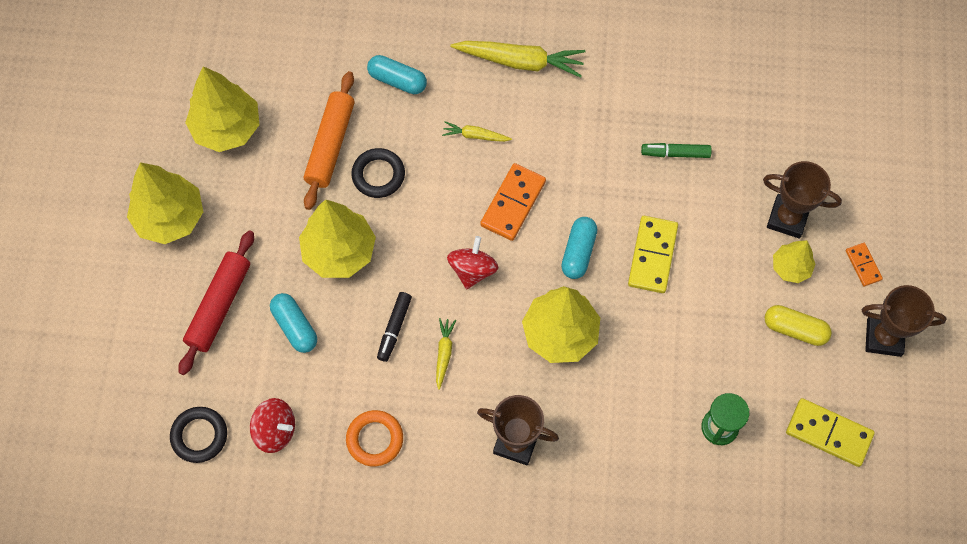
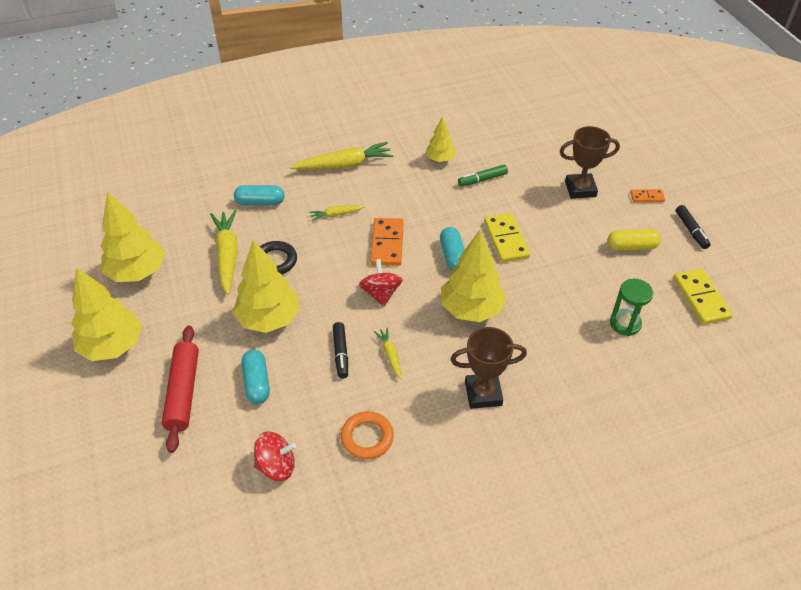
camera: 25 degrees left, 20 degrees down
(199, 436) = (208, 498): black ring -> none
(295, 327) = (257, 383): turquoise capsule -> turquoise capsule turned 45 degrees clockwise
(330, 145) = (227, 255): orange rolling pin -> yellow carrot
(790, 267) = (602, 214): yellow tree -> yellow tree (440, 159)
(828, 433) = (700, 298): yellow domino -> yellow domino turned 75 degrees clockwise
(863, 265) = (647, 197): orange domino -> orange domino turned 45 degrees counterclockwise
(883, 337) = (691, 230): brown trophy -> black marker

